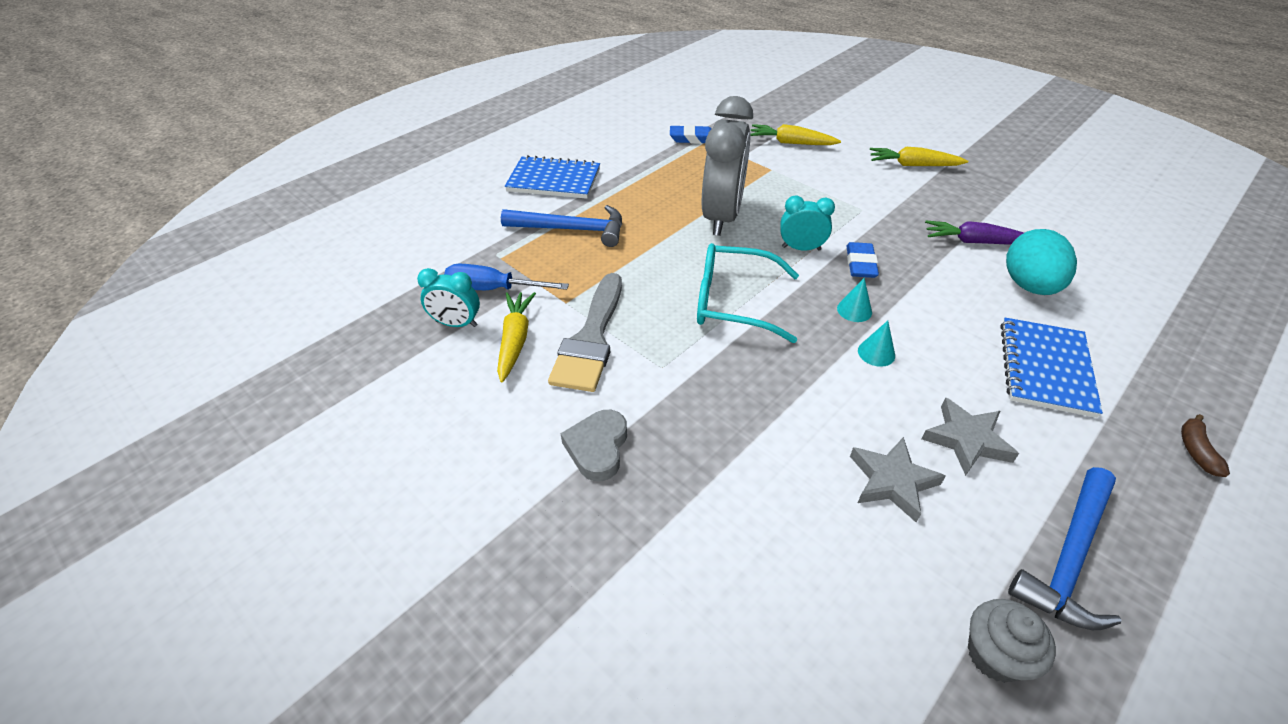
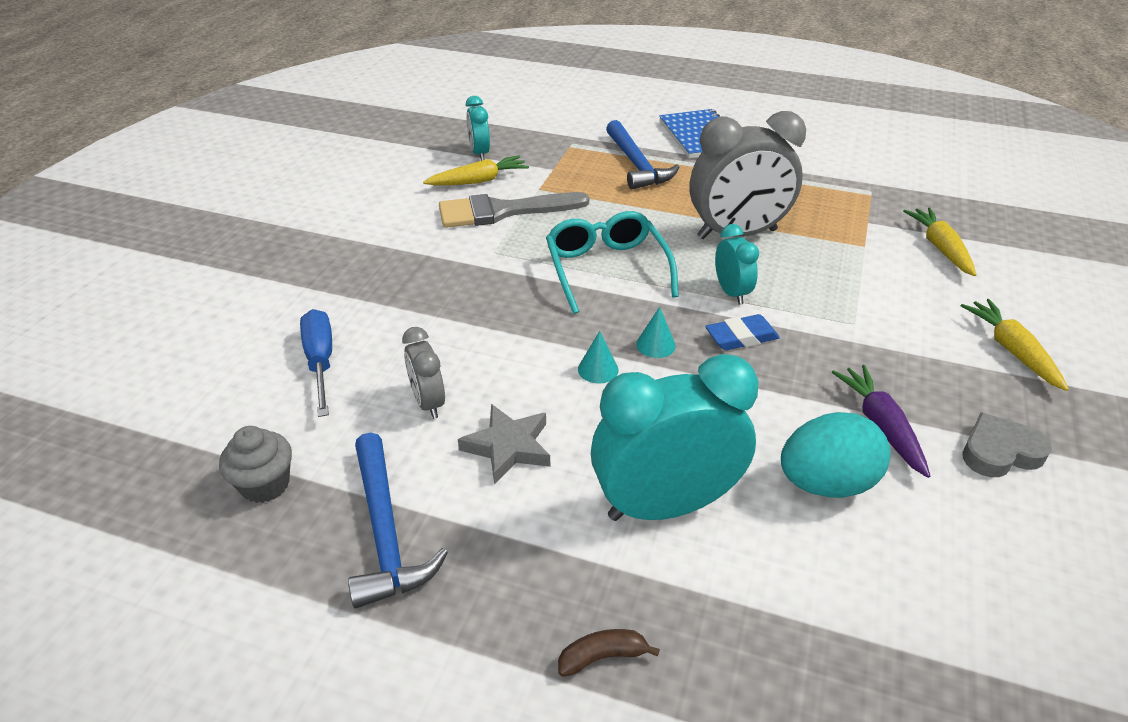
camera: 65 degrees right, 5 degrees down
(493, 289) = (529, 155): blue screwdriver -> blue screwdriver (320, 362)
(597, 448) = (389, 245): grey heart -> grey heart (999, 452)
(692, 138) = (864, 185): blue eraser -> none
(892, 481) = (428, 402): grey star -> grey clock
(1045, 368) = (665, 505): blue notebook -> turquoise clock
(1068, 558) = (385, 532): blue hammer -> blue hammer turned 120 degrees counterclockwise

